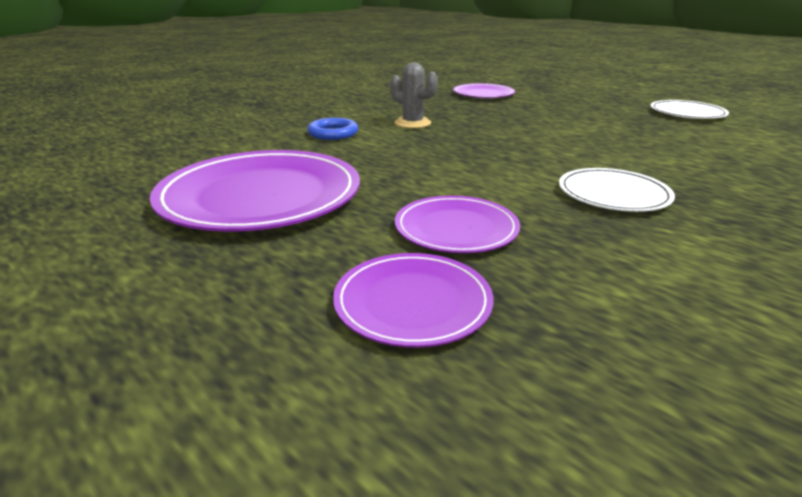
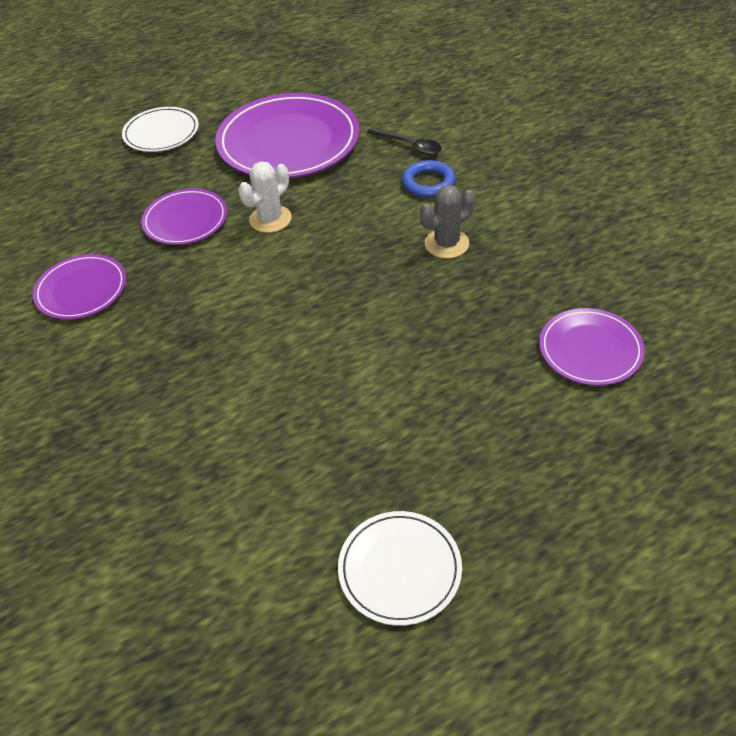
camera: 110 degrees right, 20 degrees up
(271, 144) = (409, 145): none -> black spoon
(412, 302) = (122, 188): purple plate -> purple plate (81, 290)
(422, 182) = (270, 219): none -> white cactus
(613, 194) = (185, 323): white plate -> white plate (161, 133)

